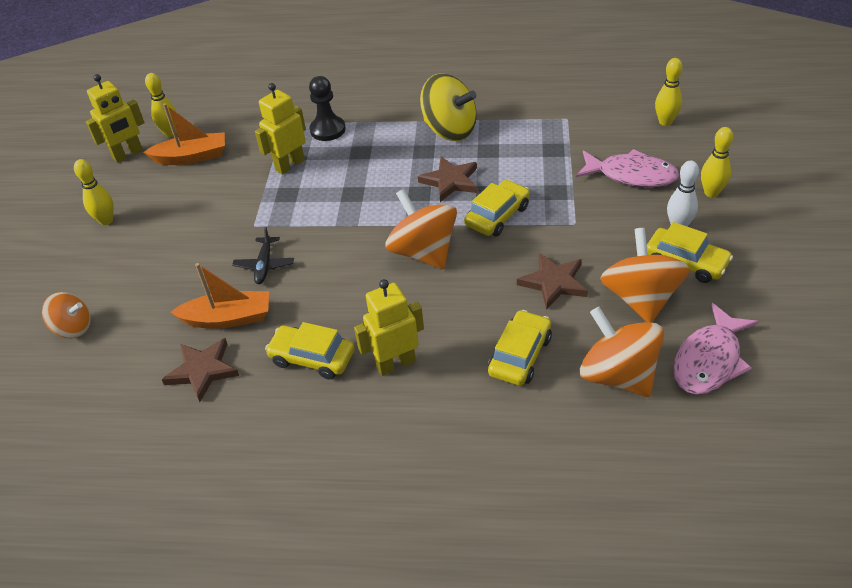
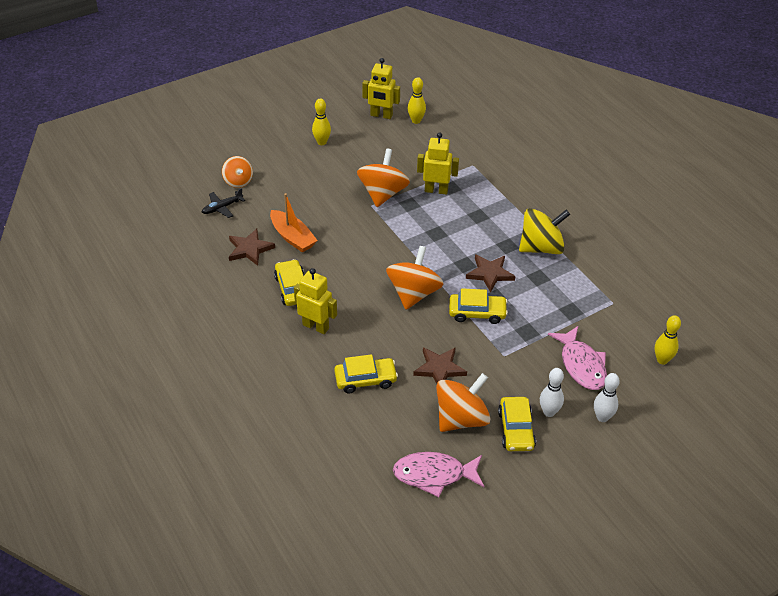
camera: 50 degrees right, 0 degrees up
(191, 157) = (403, 143): orange boat -> none
(264, 265) = (343, 229): black plane -> black plane (222, 208)
(327, 130) = (485, 188): black pawn -> none
(449, 130) = (541, 247): yellow spinning top -> yellow spinning top turned 105 degrees counterclockwise
(618, 375) = (386, 433): orange spinning top -> orange spinning top (383, 194)
(711, 193) = (602, 417): yellow bowling pin -> white bowling pin

